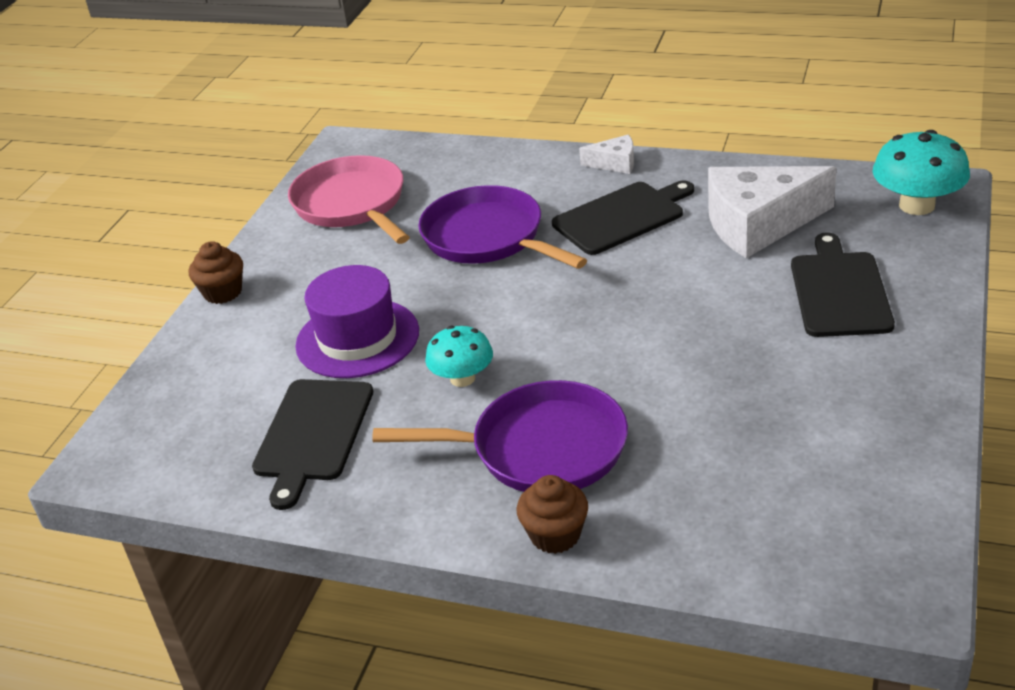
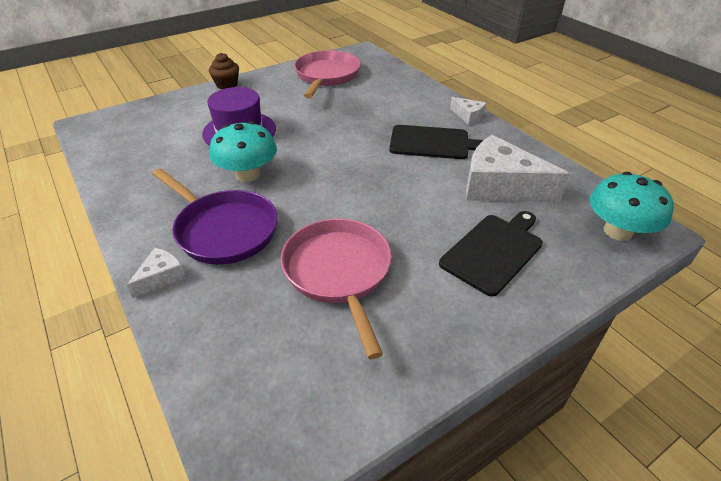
camera: 35 degrees right, 5 degrees up
(313, 434) = (160, 160): black cutting board -> none
(462, 378) = (247, 174): turquoise mushroom -> turquoise mushroom, size x1.53
(488, 237) = (357, 119): purple pan -> none
(555, 535) = (161, 277): brown cupcake -> white cheese
(729, 404) = (339, 272): none -> pink pan

